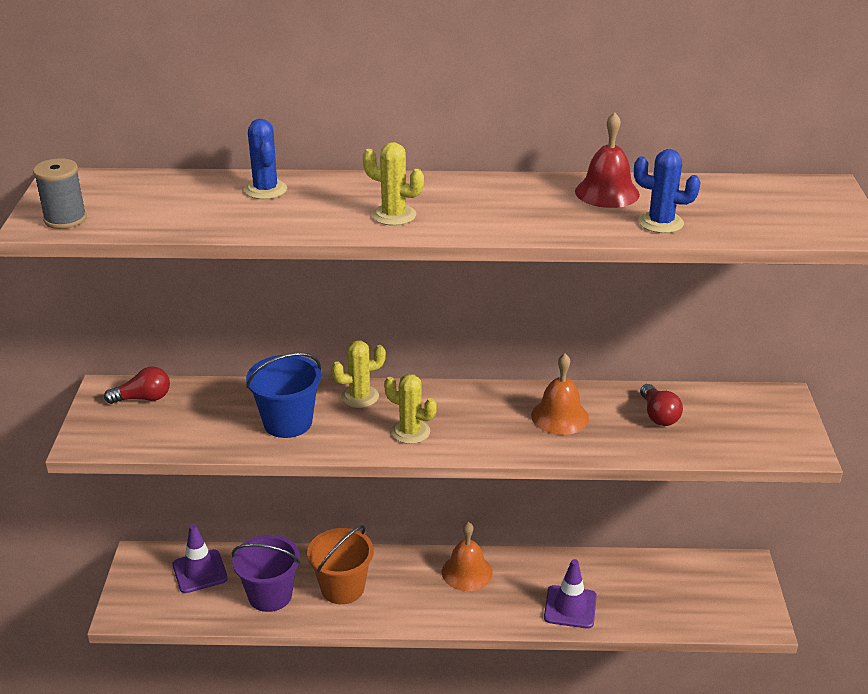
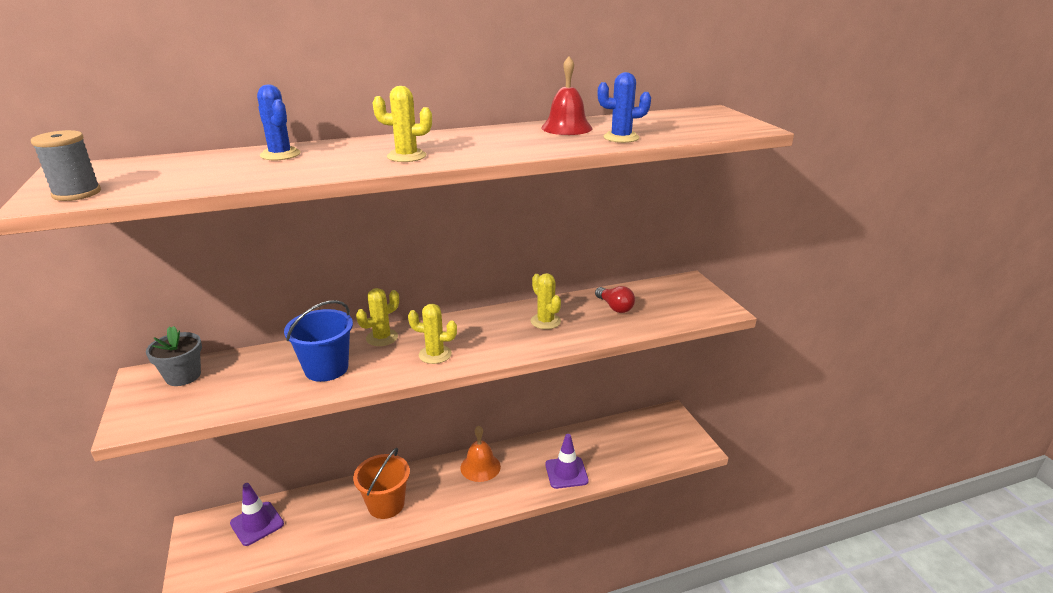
camera: 20 degrees left, 5 degrees down
(143, 398) = (183, 376): red light bulb -> grey flower pot
(270, 595) = (326, 527): purple bucket -> none
(560, 416) = (545, 321): orange bell -> yellow cactus

